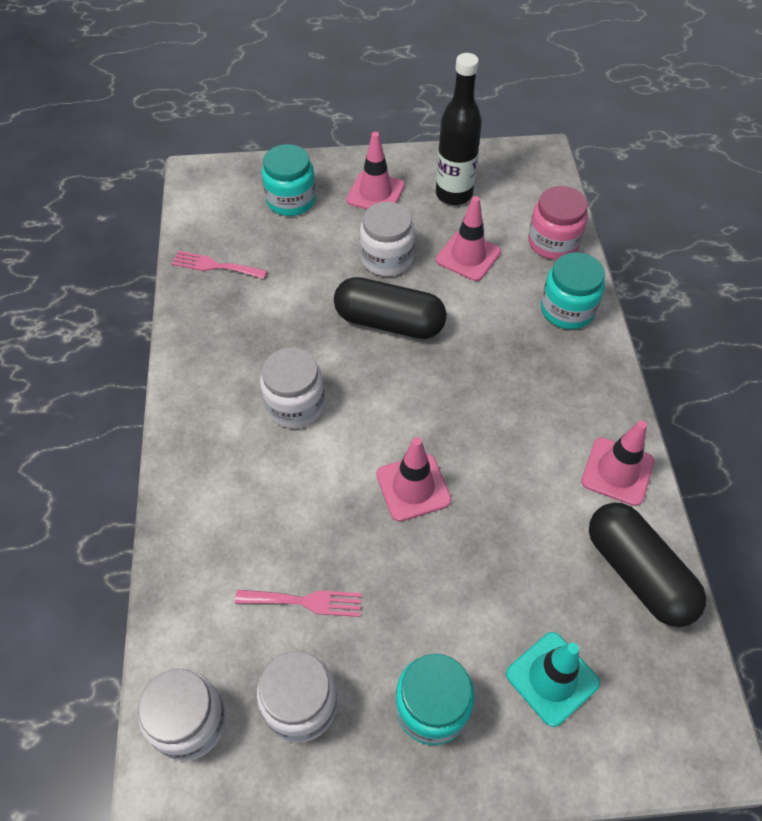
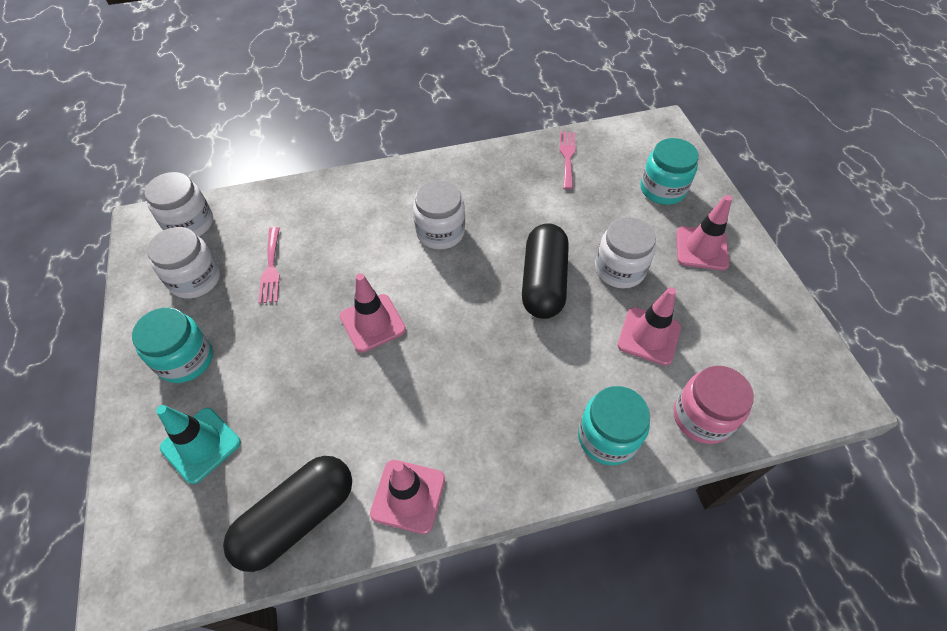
camera: 80 degrees right, 0 degrees up
(454, 194) = (732, 314): black bottle -> none

